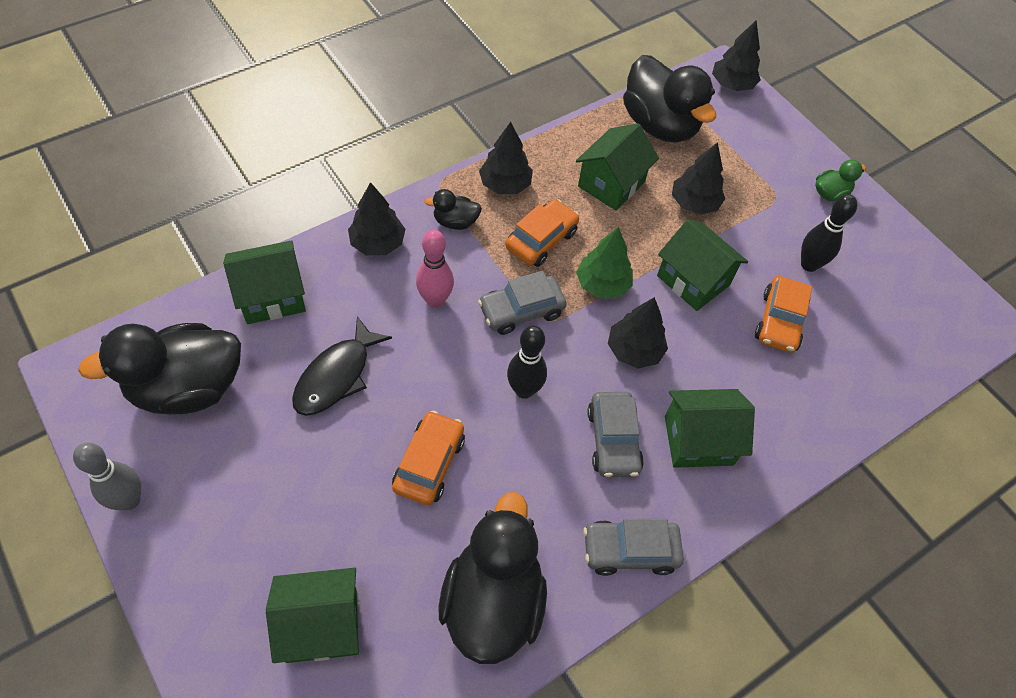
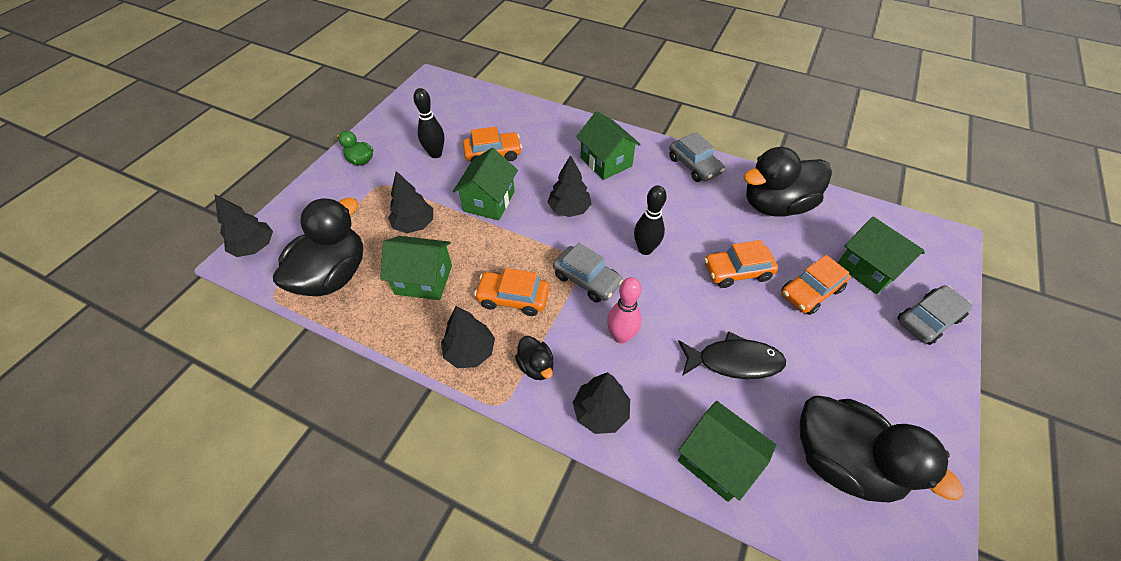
camera: 115 degrees left, 5 degrees down
(129, 500) = (939, 429): grey bowling pin -> none
(347, 521) = (810, 291): none -> orange car
(602, 284) = (528, 245): green tree -> none
(613, 440) = (639, 195): grey car -> grey car (928, 320)

